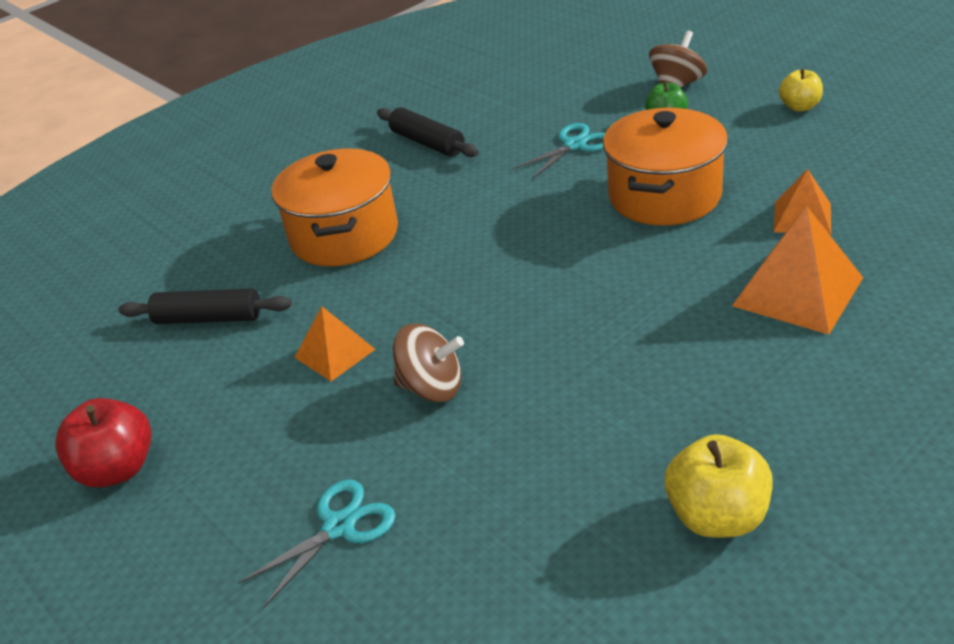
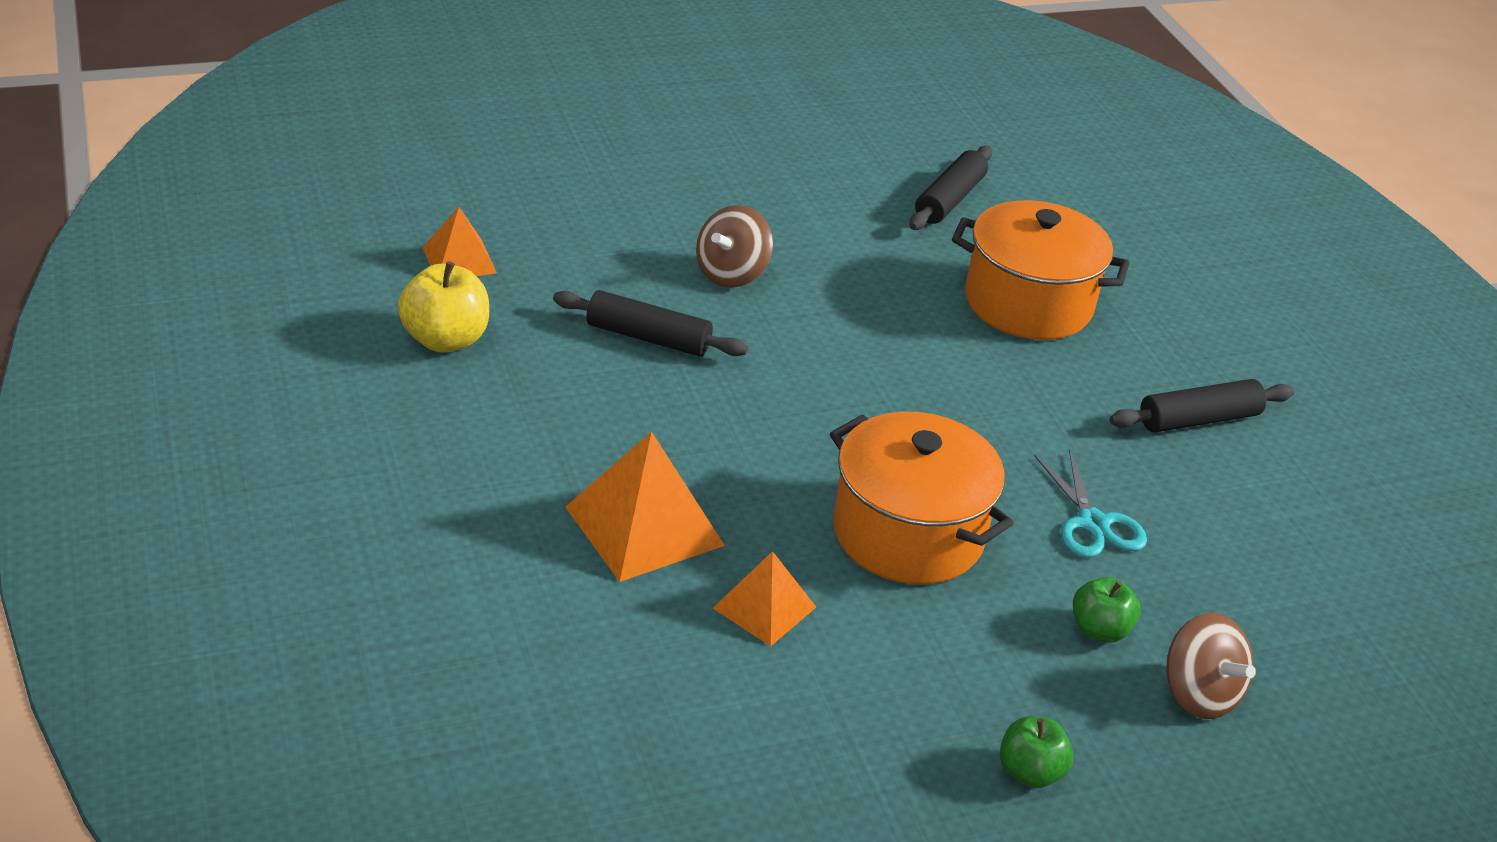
camera: 105 degrees right, 0 degrees up
(118, 469) = (784, 125): red apple -> none
(334, 353) = (830, 244): orange pyramid -> orange pyramid (459, 260)
(339, 527) = (623, 191): turquoise scissors -> none
(576, 391) = (648, 338): none -> black rolling pin
(799, 107) = (1030, 772): yellow apple -> green apple

